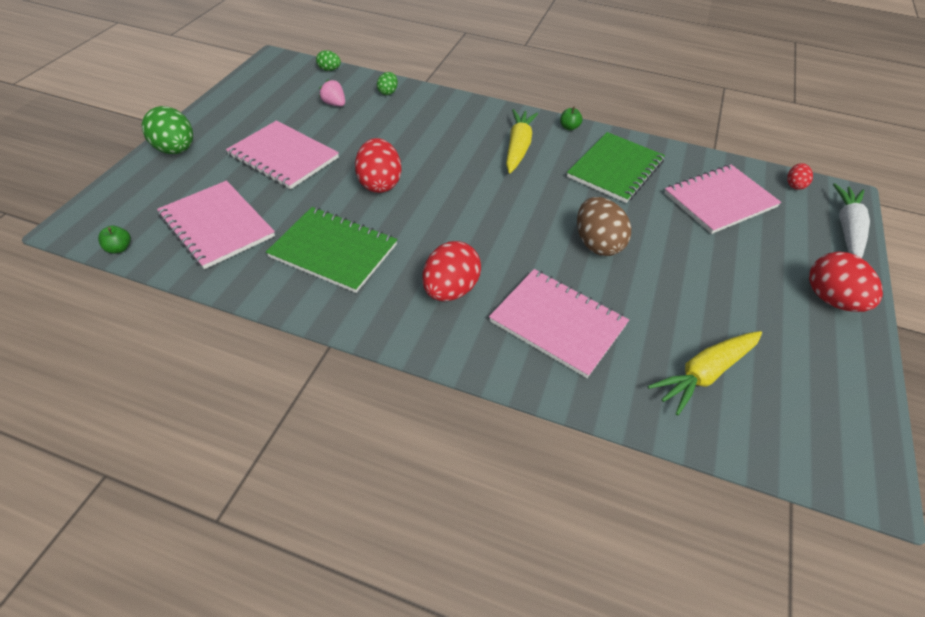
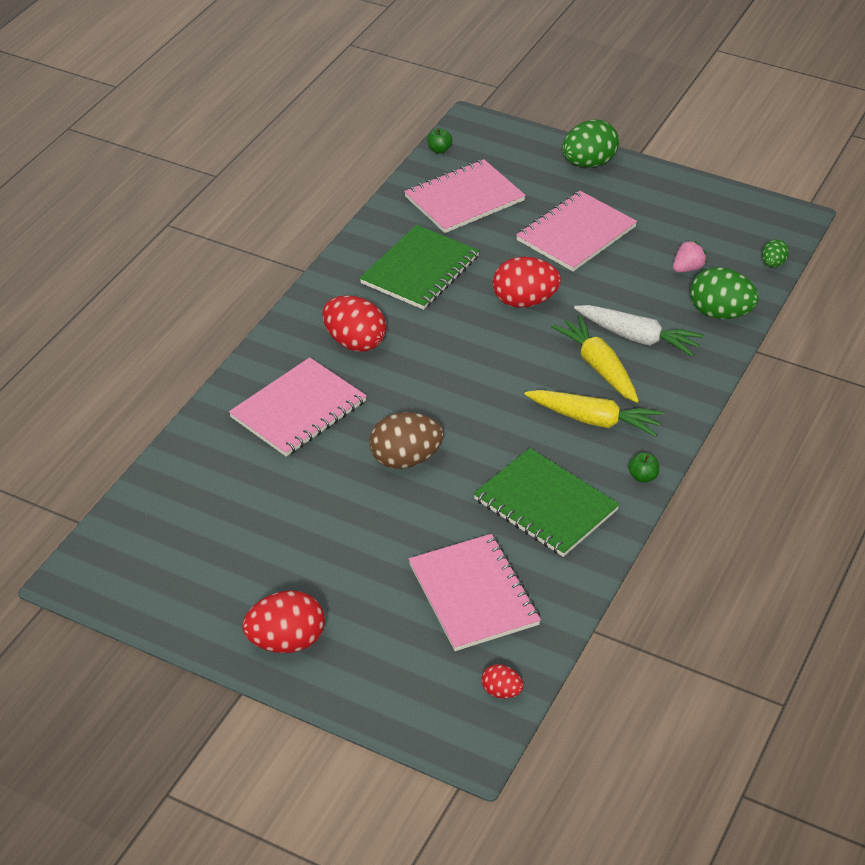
camera: 100 degrees right, 5 degrees down
(388, 92) = (720, 313): green egg -> green egg, size x1.92
(705, 373) = (215, 500): yellow carrot -> yellow carrot (599, 367)
(847, 229) = (402, 714): white carrot -> white carrot (637, 337)

